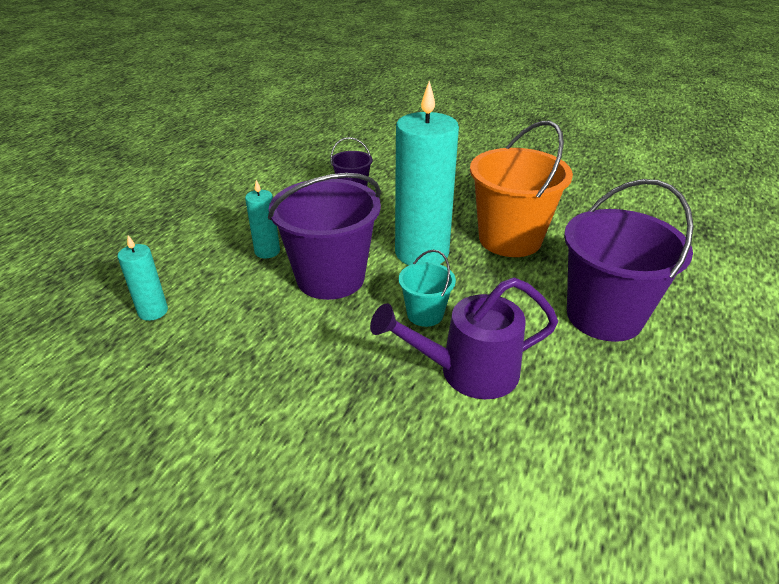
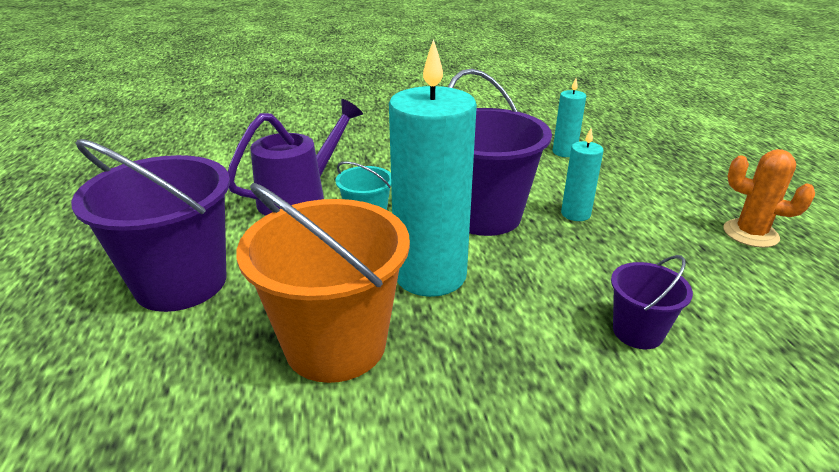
camera: 145 degrees right, 5 degrees down
(199, 199) = (750, 233): none -> orange cactus

